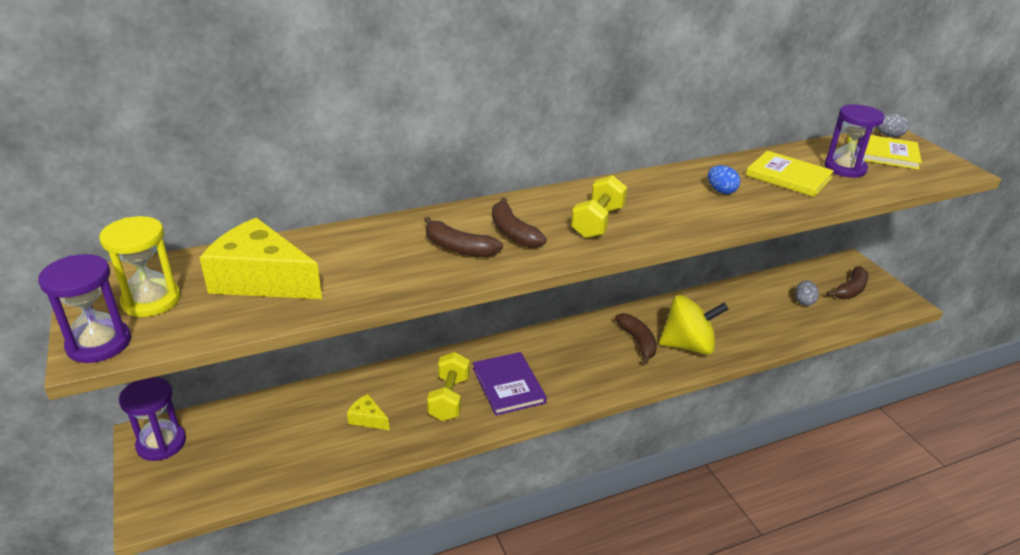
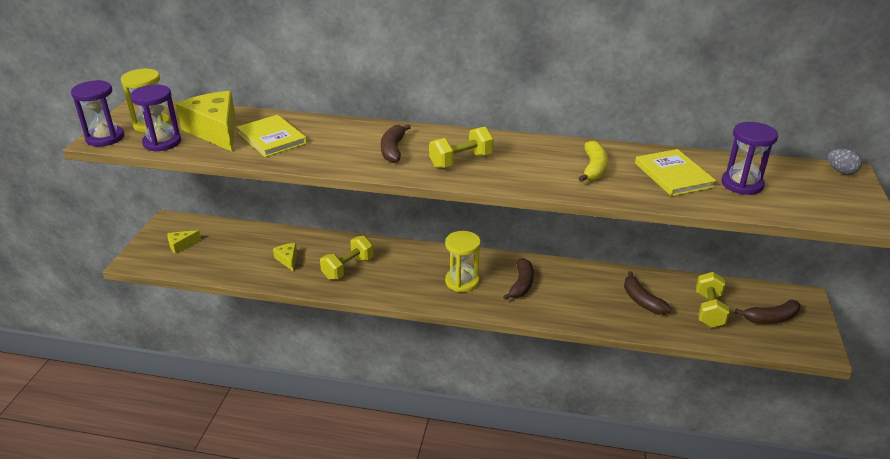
camera: 35 degrees right, 0 degrees up
(161, 443) = (171, 228): purple hourglass -> purple hourglass (162, 142)
(202, 460) = (181, 245): none -> yellow cheese
(458, 248) = (345, 148): brown banana -> brown banana (642, 301)
(508, 385) = (394, 275): purple book -> none
(581, 362) = (462, 281): none -> yellow hourglass
(688, 345) = (559, 302): yellow spinning top -> none
(721, 191) = (593, 168): blue egg -> yellow banana
(804, 301) = (709, 310): grey egg -> yellow dumbbell
(881, 153) = (804, 183): yellow book -> yellow book (272, 138)

